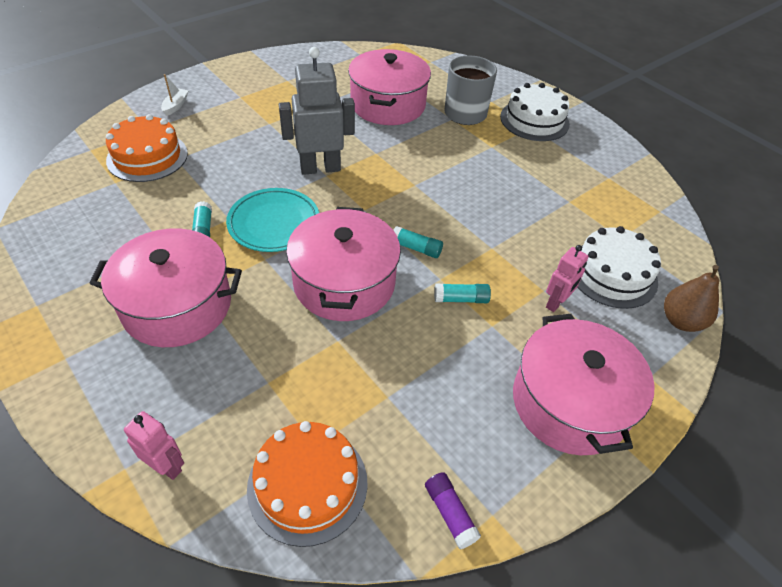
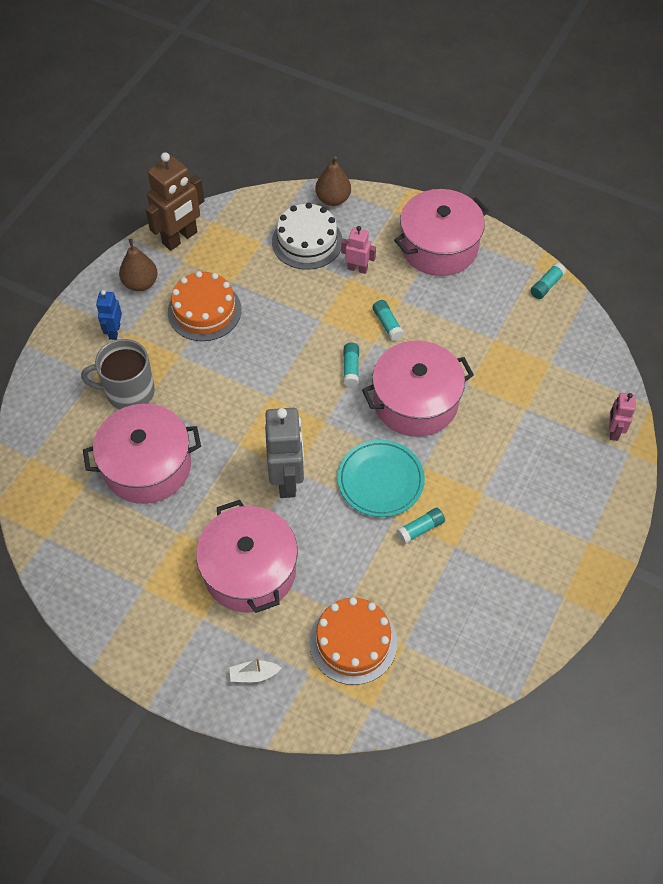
camera: 110 degrees left, 10 degrees up
(177, 305) = (503, 499): pink pot -> pink pot (249, 570)
(307, 484) = (575, 356): orange cake -> orange cake (204, 311)
(320, 168) = (287, 480): grey robot -> grey robot turned 150 degrees counterclockwise
(450, 513) = (546, 285): purple glue stick -> turquoise glue stick
(534, 120) = (114, 331): white cake -> blue robot
(586, 146) = (140, 283): none -> brown pear
(639, 183) = (180, 238): none -> brown robot

